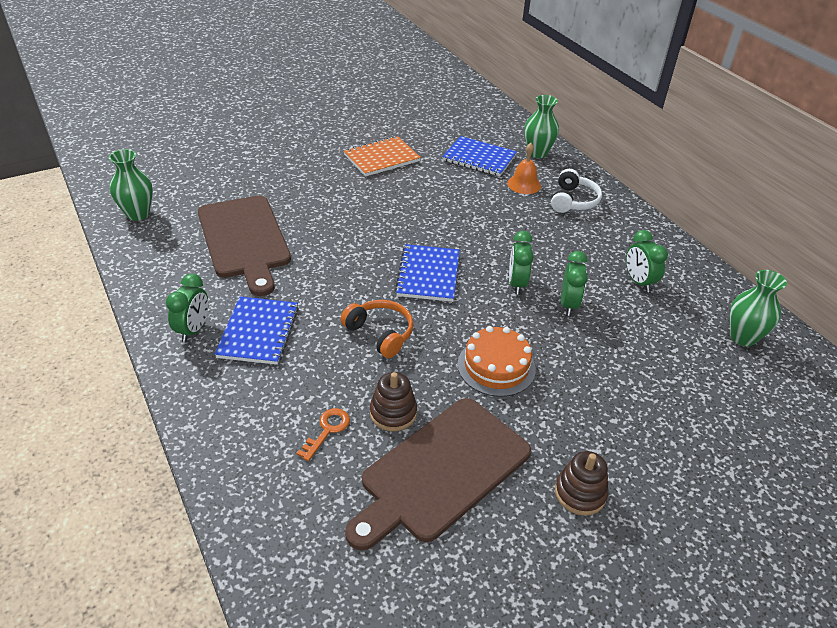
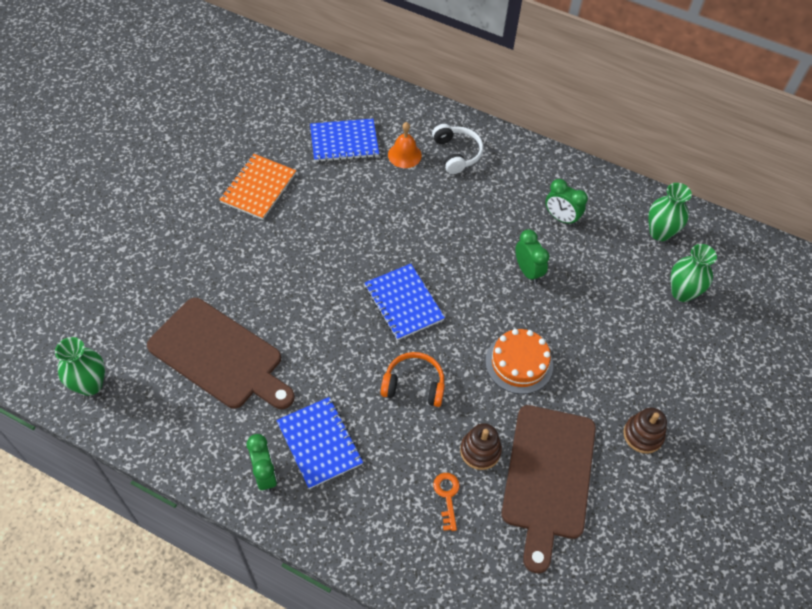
camera: 35 degrees left, 15 degrees up
(516, 284) = (476, 272): green clock -> none
(537, 153) = (388, 109): green vase -> green vase (682, 292)

